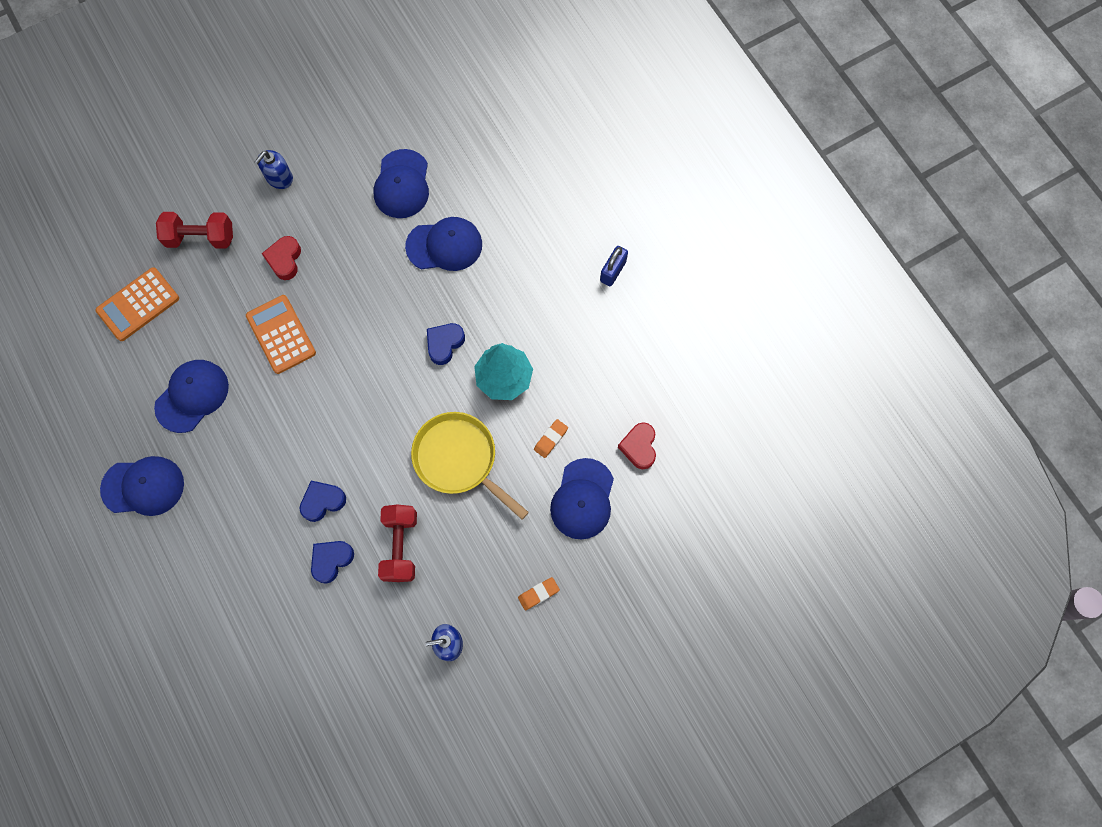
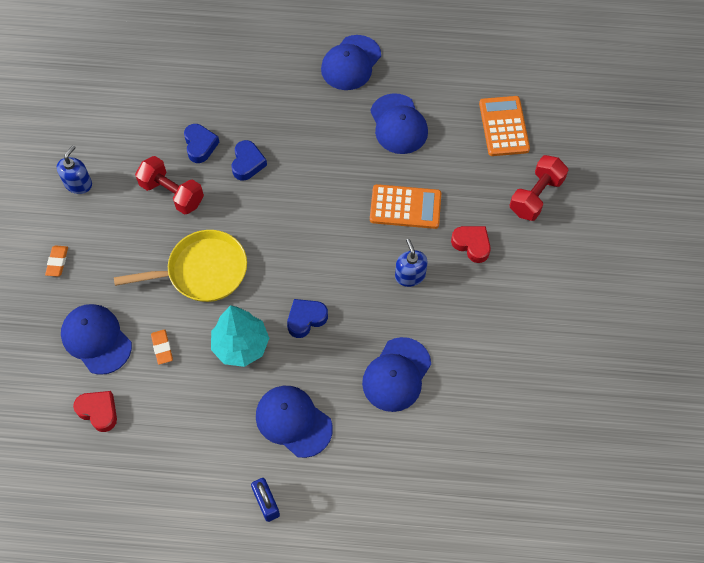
camera: 125 degrees right, 10 degrees down
(279, 178) = (556, 282): blue soap dispenser -> blue soap dispenser (410, 275)
(402, 184) = (483, 376): blue cap -> blue cap (293, 421)
(444, 344) = (306, 319): blue heart -> blue heart turned 105 degrees counterclockwise

